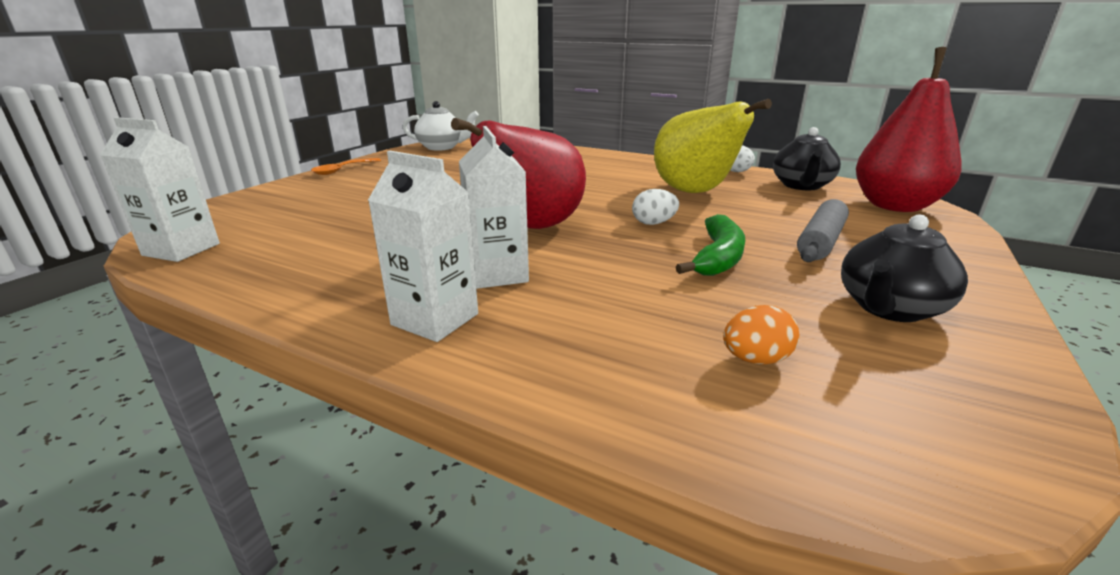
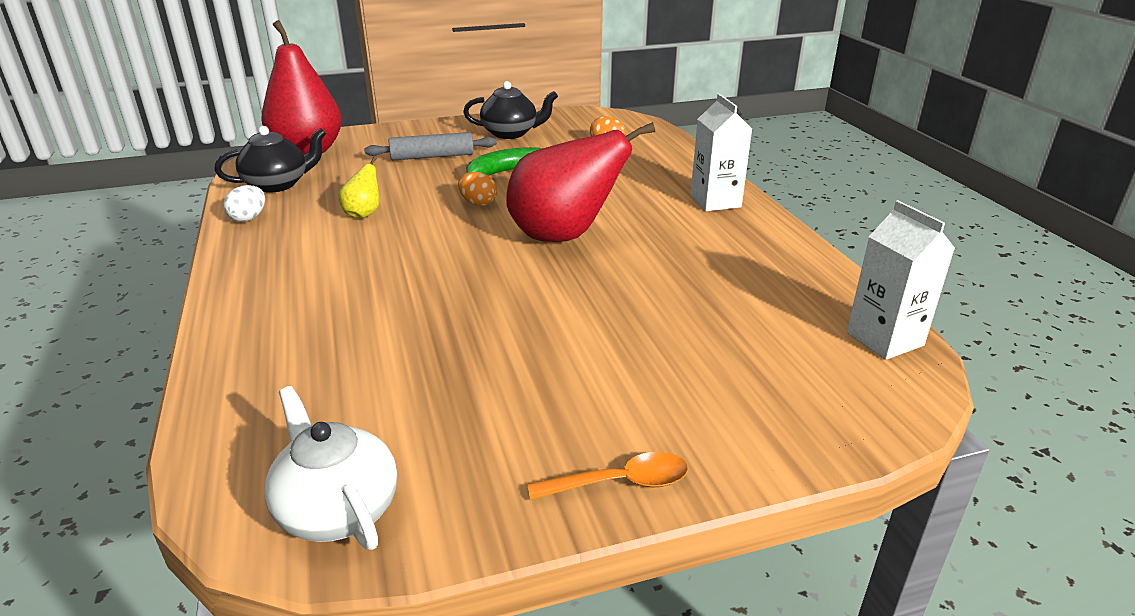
camera: 135 degrees left, 5 degrees up
(497, 274) = (648, 211): white carton -> none
(653, 223) = (478, 203): white egg -> orange egg
(695, 192) = (364, 214): yellow pear -> yellow pear, size x0.44

